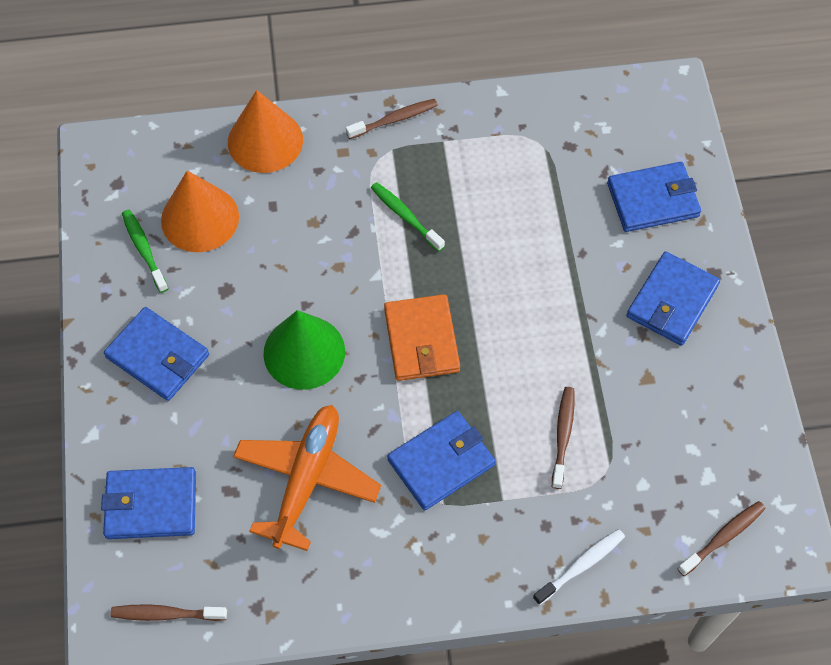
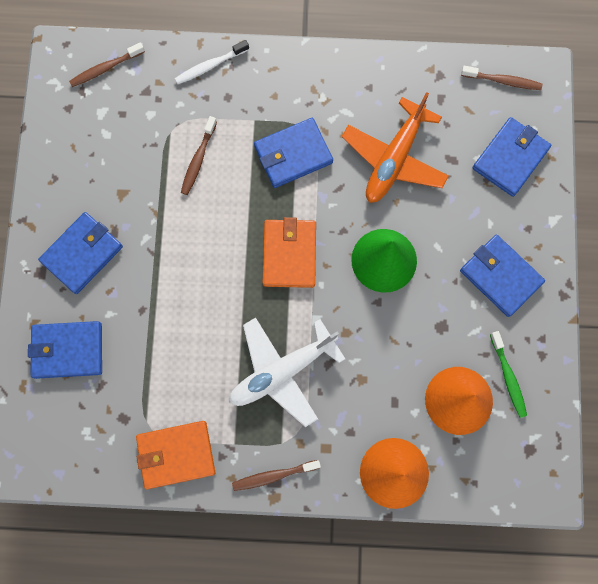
camera: 170 degrees left, 15 degrees up
(151, 505) = (510, 158): blue wallet -> blue wallet turned 60 degrees counterclockwise
(405, 216) = (282, 371): green toothbrush -> white plane
(503, 122) = (176, 454): none -> orange wallet

